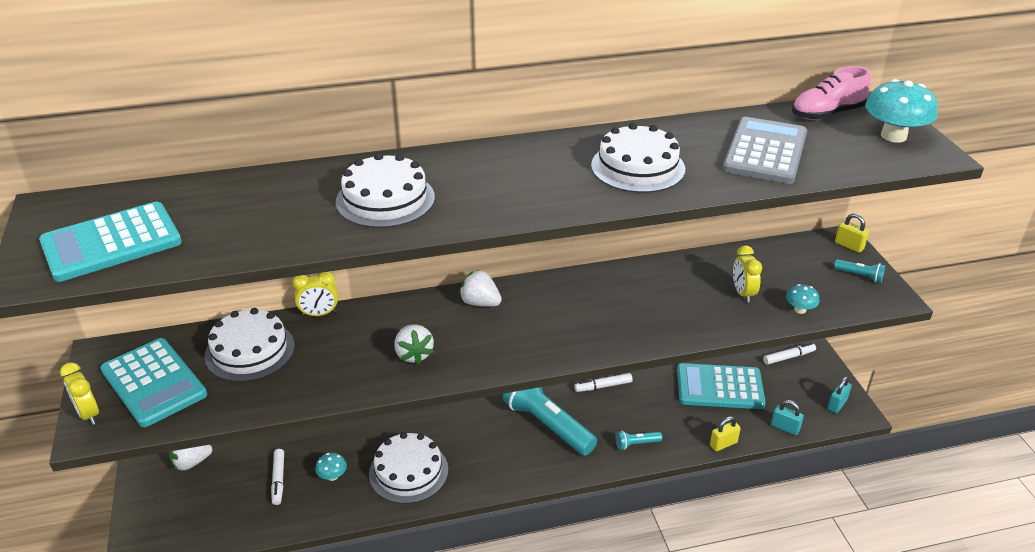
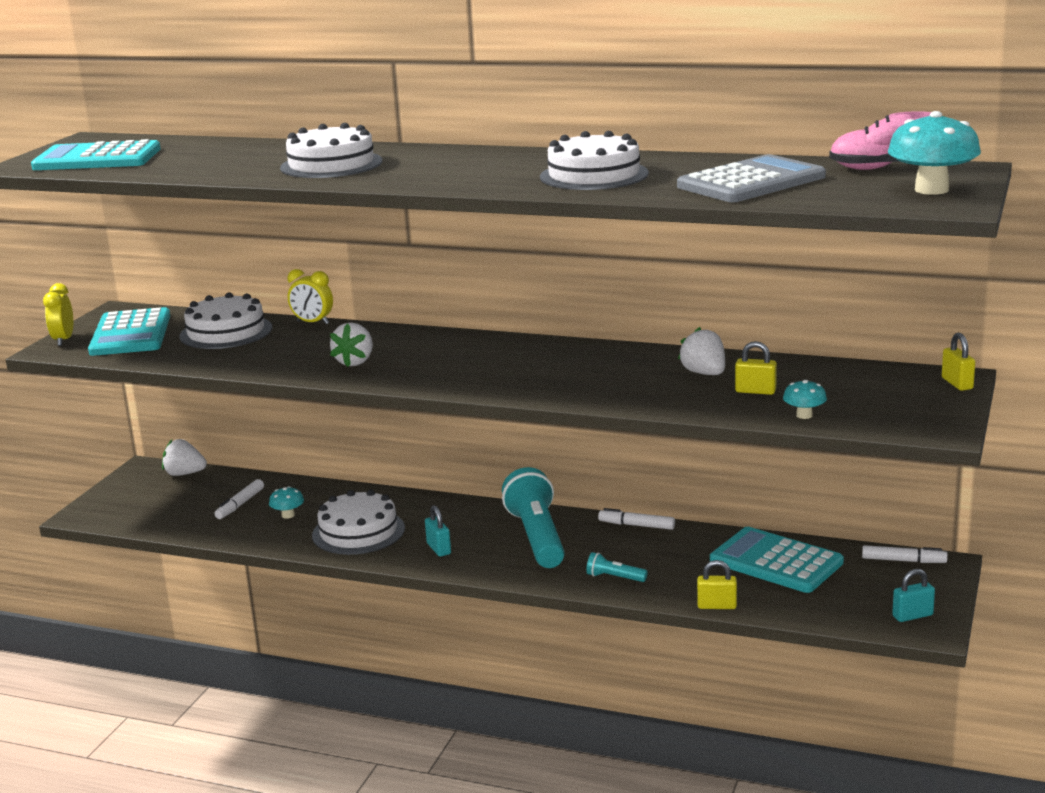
camera: 35 degrees right, 15 degrees down
(480, 303) = (465, 344): white strawberry -> white strawberry (704, 373)
(743, 293) = (755, 391): yellow clock -> yellow padlock
(785, 428) = (813, 615): turquoise padlock -> turquoise padlock (439, 549)
(859, 276) = (928, 407): turquoise flashlight -> none

